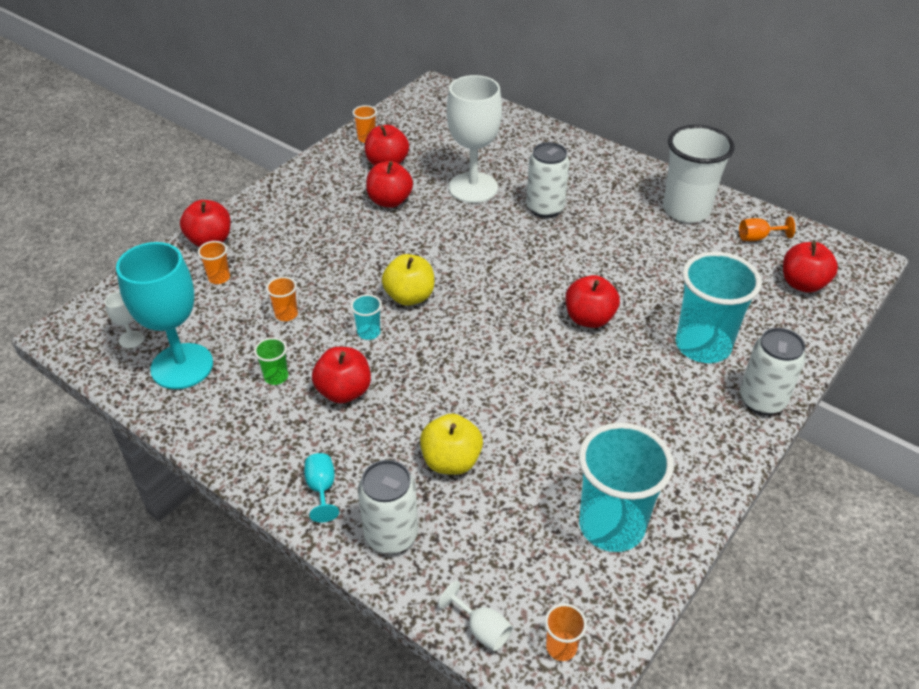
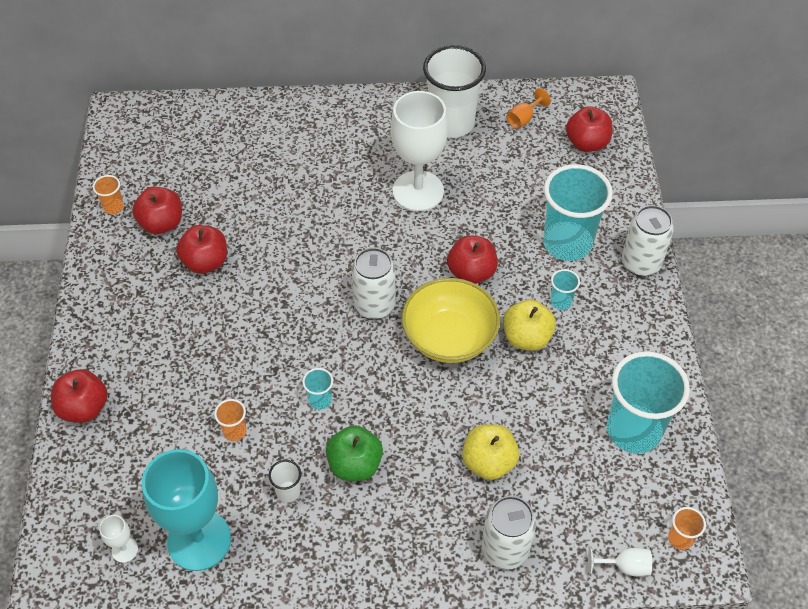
camera: 40 degrees left, 10 degrees up
(219, 278) = (136, 438): orange cup -> none
(276, 377) = (288, 492): green cup -> white cup
(322, 489) = (422, 554): turquoise goblet -> none
(344, 391) = (355, 465): red apple -> green apple
(409, 297) = (318, 345): yellow apple -> yellow apple (526, 337)
(473, 188) = (264, 203): white goblet -> white goblet (418, 191)
(519, 352) = (449, 337): none -> yellow bowl
(545, 208) = (343, 188): white can -> white can (374, 305)
(649, 384) = (561, 301): none -> turquoise cup

